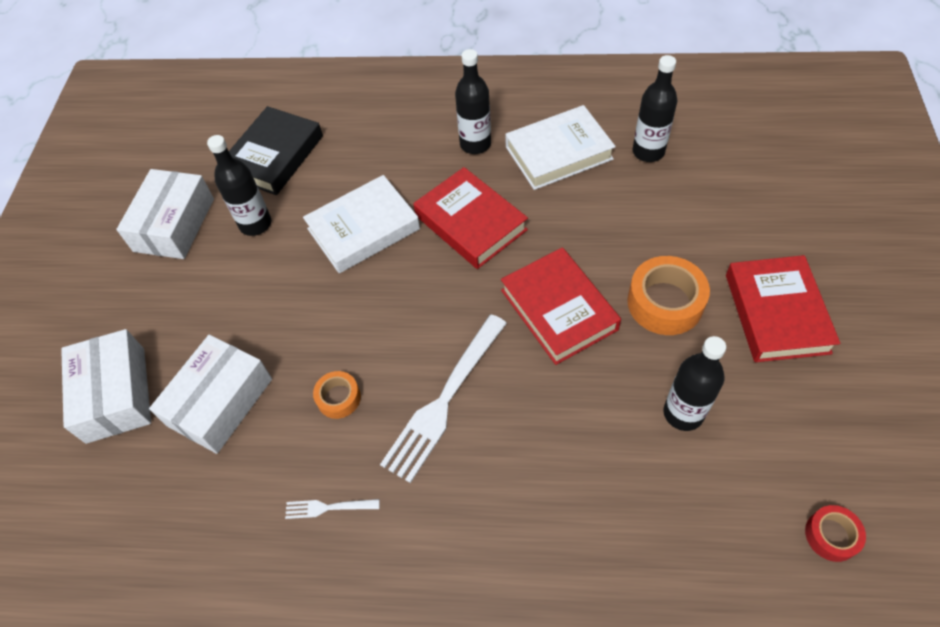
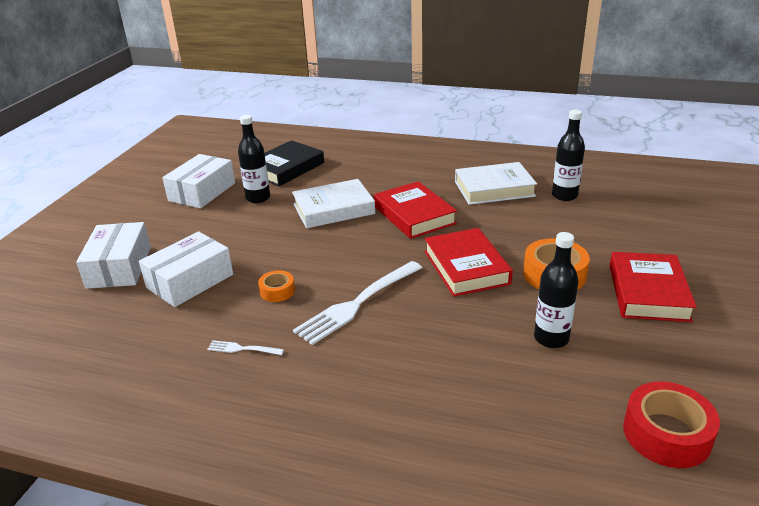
camera: 10 degrees right, 25 degrees down
(475, 144) = (432, 178): black bottle -> none
(831, 535) = (666, 434): red tape -> red tape, size x1.78

